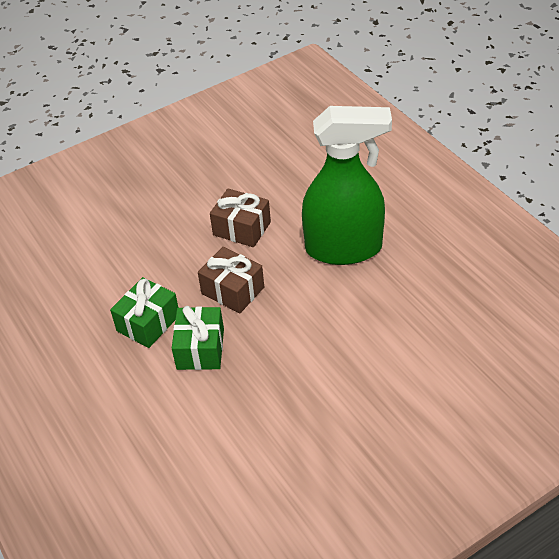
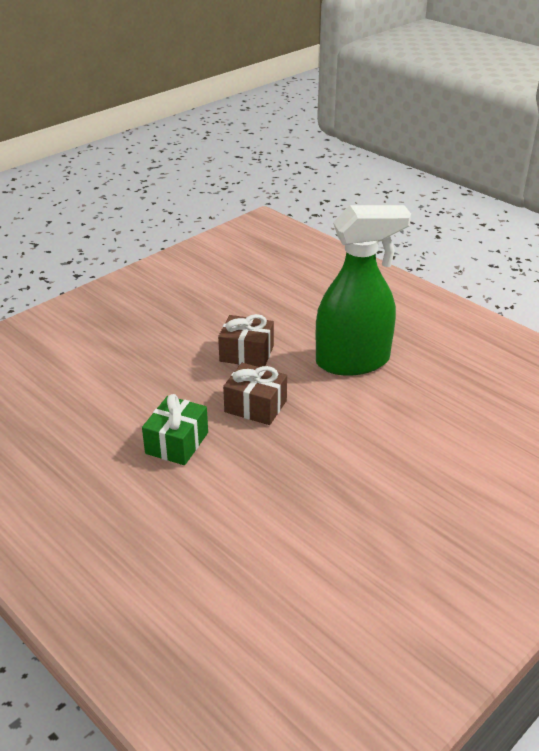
camera: 15 degrees left, 10 degrees down
(200, 349) = (239, 460): green gift -> none

